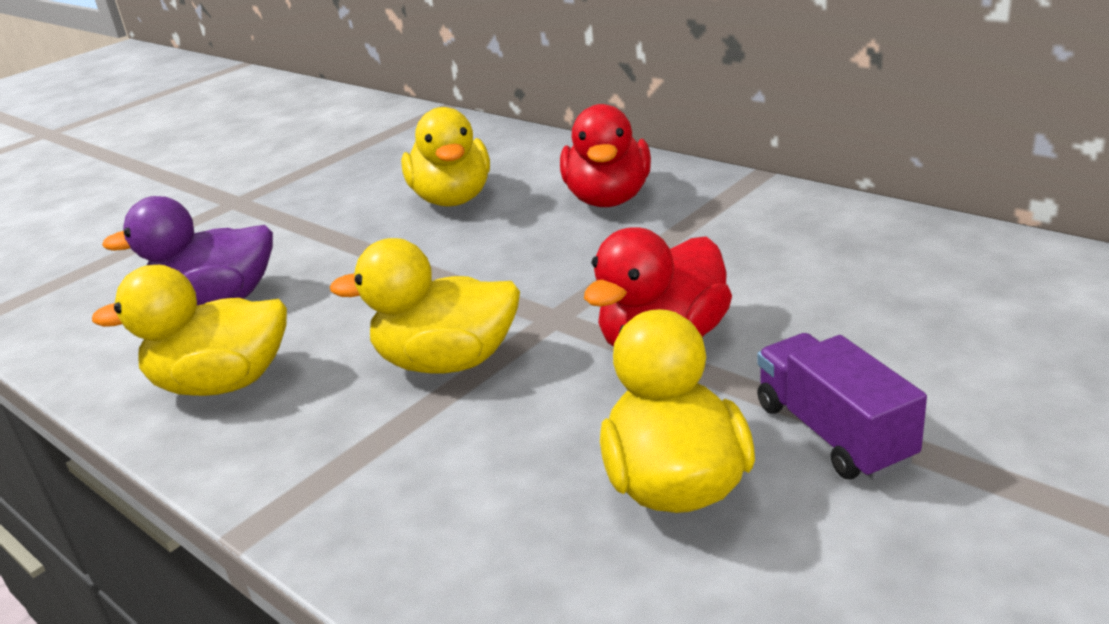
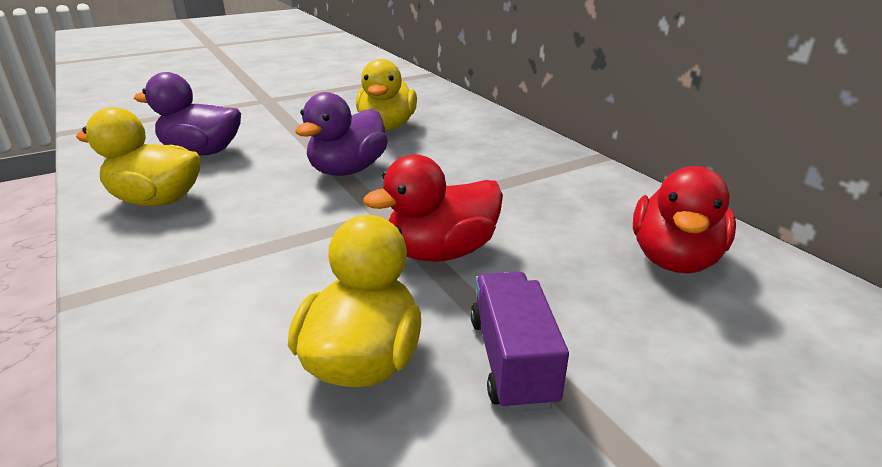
camera: 15 degrees right, 0 degrees up
(447, 362) = (292, 225): yellow duck -> none
(453, 273) = (347, 170): none -> purple duck
(608, 199) = (483, 149): red duck -> red duck (674, 259)

